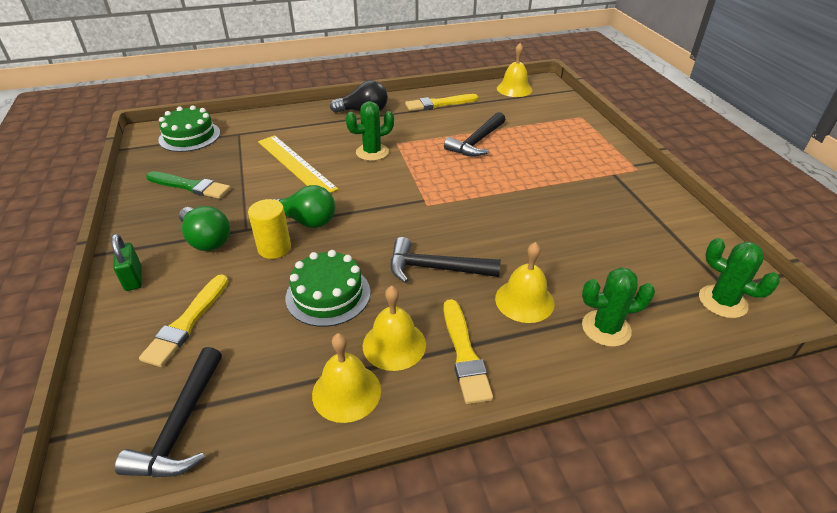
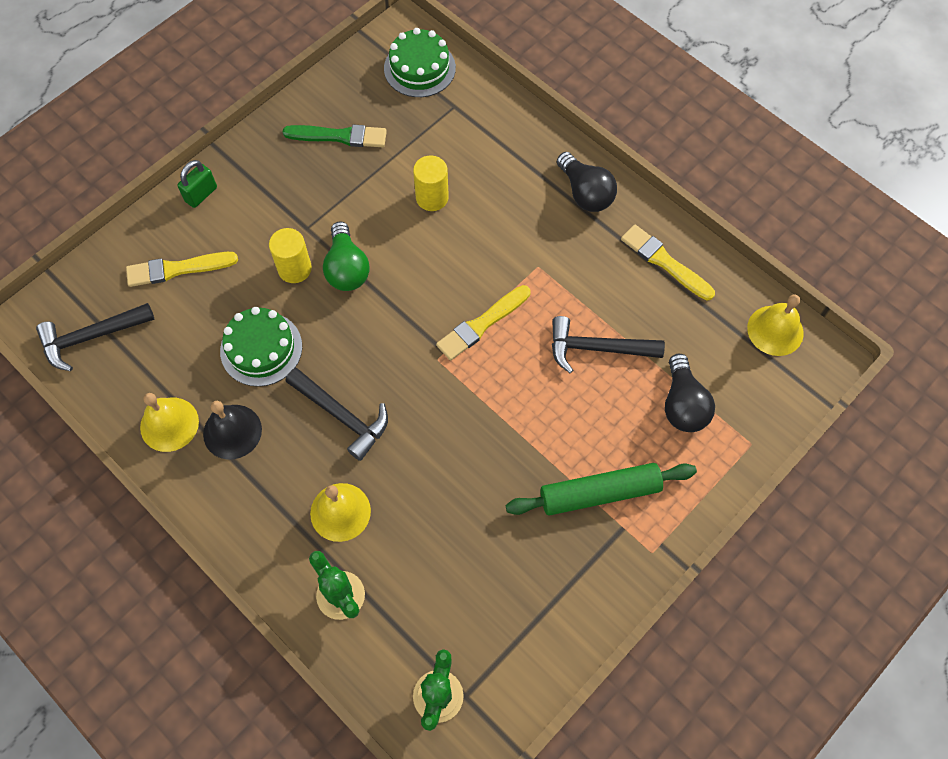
camera: 60 degrees right, 25 degrees up
(190, 186) = (339, 136): green brush -> green brush turned 75 degrees counterclockwise
(206, 240) = (275, 208): green light bulb -> none
(295, 164) = (432, 197): yellow ruler -> yellow cylinder
(372, 152) = (502, 254): green cactus -> none
(394, 344) = (232, 431): yellow bell -> black bell
(435, 268) = (342, 416): black hammer -> black hammer turned 150 degrees clockwise
(464, 354) = (250, 490): yellow brush -> yellow brush (482, 324)
(539, 128) = (683, 404): none -> black light bulb
(583, 174) = (599, 493): none -> green rolling pin

